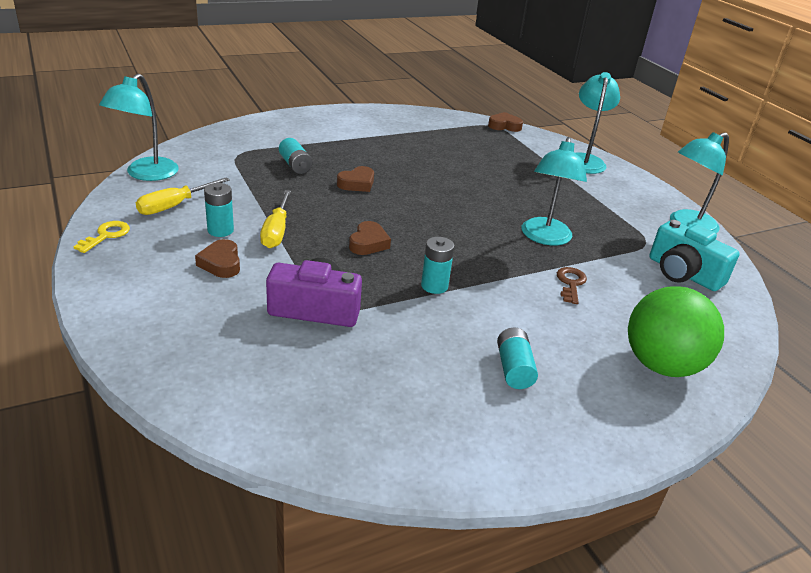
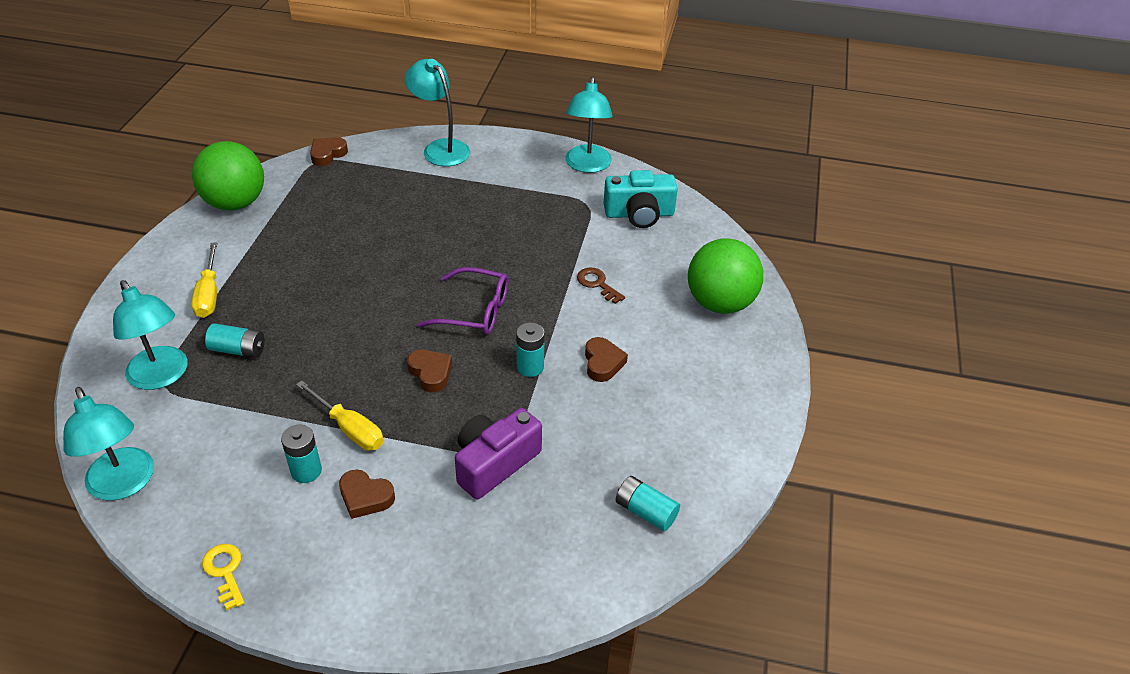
camera: 50 degrees left, 10 degrees up
(174, 206) = (220, 488): yellow screwdriver -> yellow screwdriver (209, 294)
(357, 183) = (323, 323): brown heart -> brown heart (603, 363)
(413, 116) = (235, 203): none -> green ball
(454, 237) = (474, 311): none -> purple glasses
(514, 369) = (663, 384): turquoise battery -> turquoise battery (645, 511)
(545, 238) = (528, 256): turquoise lamp -> turquoise lamp (162, 376)

